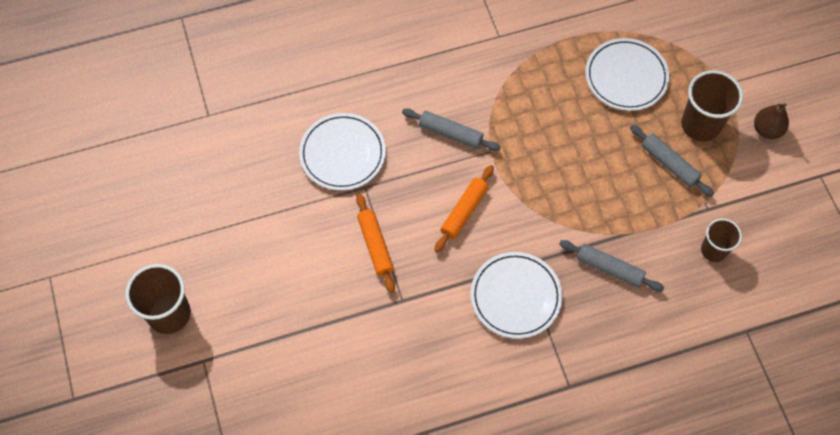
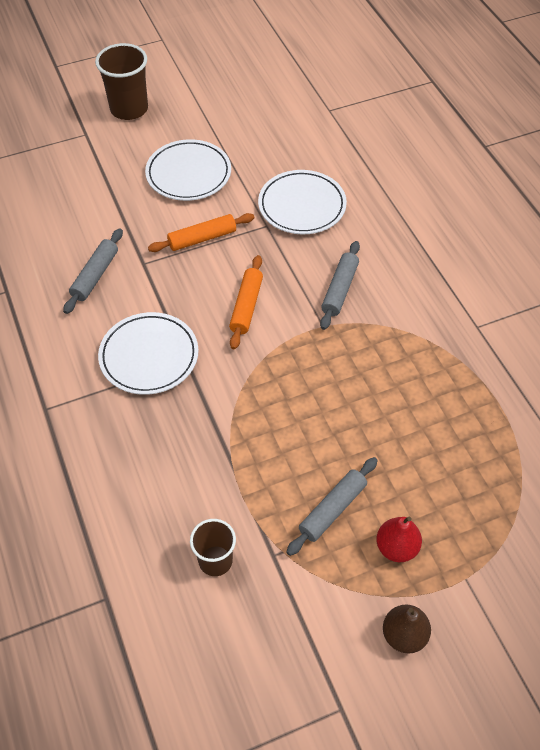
camera: 85 degrees right, 10 degrees down
(464, 211) = (246, 306): orange rolling pin -> orange rolling pin turned 75 degrees clockwise
(609, 268) = (185, 445): grey rolling pin -> grey rolling pin (95, 275)
(626, 77) = (451, 459): white plate -> white plate (188, 174)
(700, 125) = (396, 547): brown cup -> red pear

